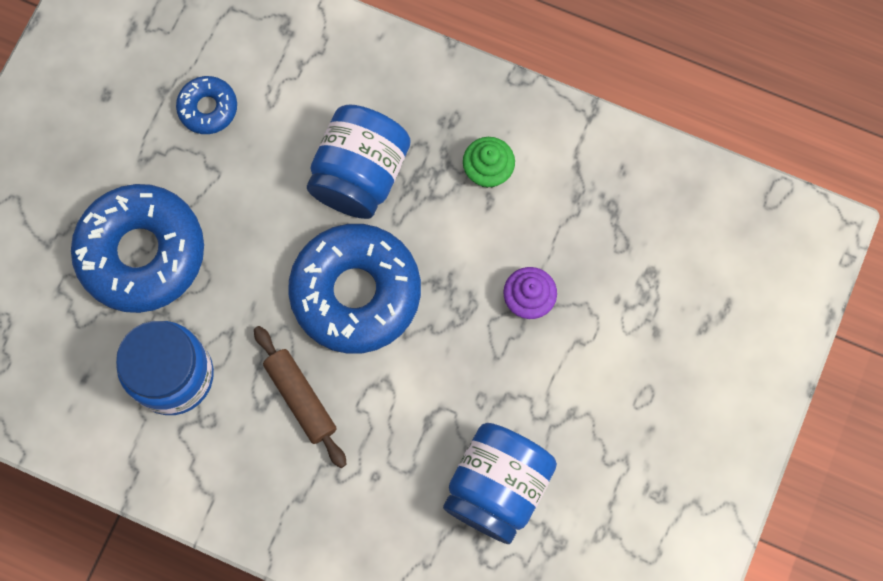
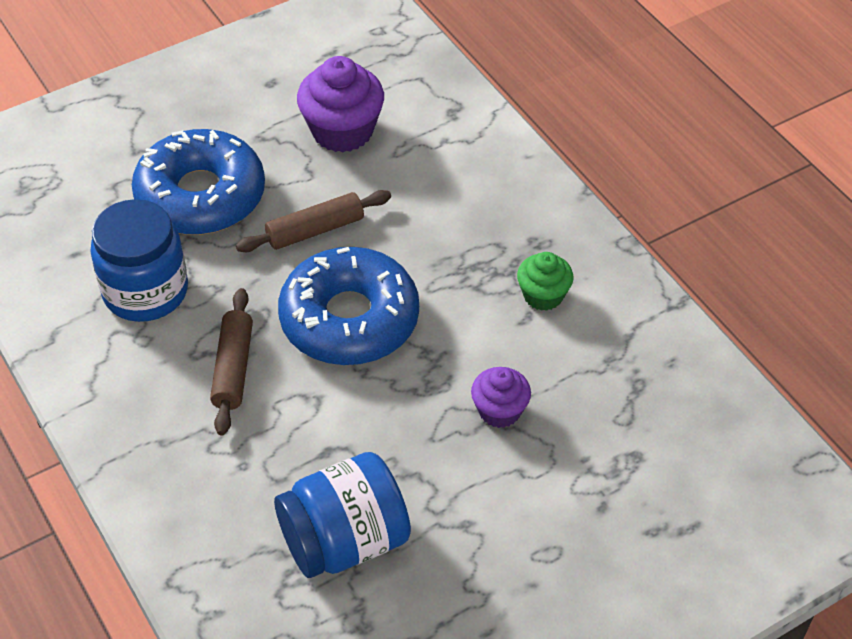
camera: 35 degrees right, 25 degrees down
(208, 108) = (342, 131): blue donut -> purple cupcake
(263, 225) = (315, 230): none -> brown rolling pin
(360, 174) = (427, 239): blue jar -> none

